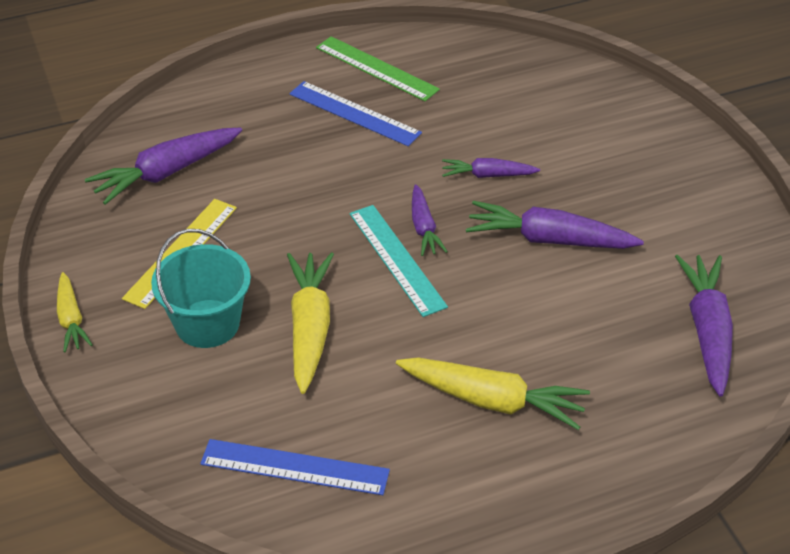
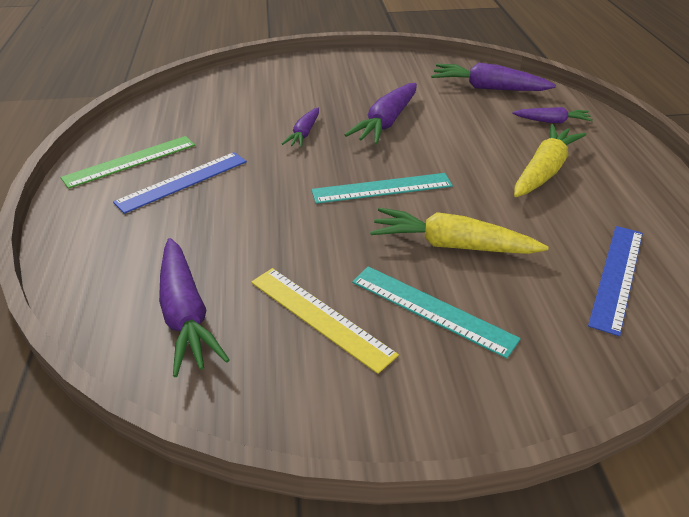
camera: 75 degrees left, 5 degrees down
(71, 319) = (398, 425): yellow carrot -> none
(207, 324) = (432, 309): turquoise bucket -> turquoise ruler
(424, 228) = (350, 170): purple carrot -> purple carrot (552, 121)

